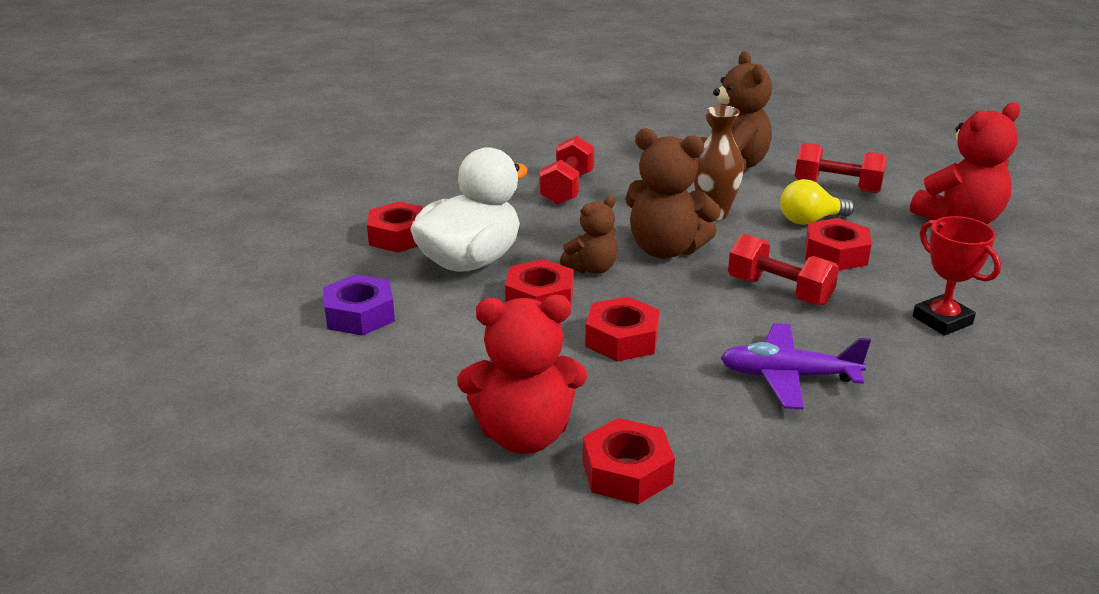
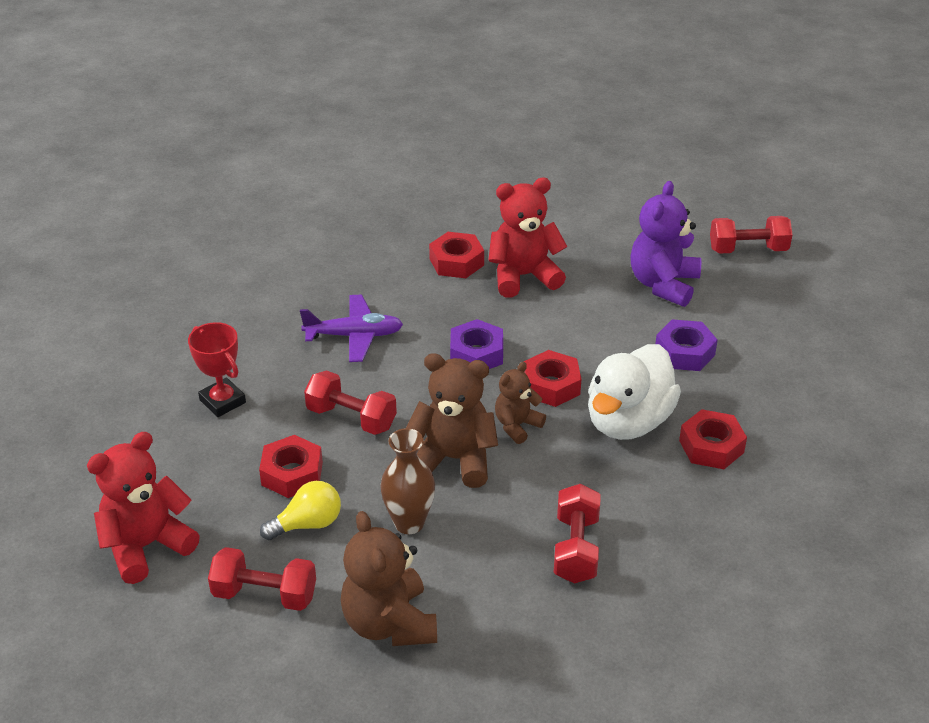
camera: 170 degrees right, 10 degrees up
(145, 438) = (748, 249): none -> red dumbbell
(321, 399) = (663, 284): none -> purple teddy bear
(622, 339) = (476, 353): red nut -> purple nut

